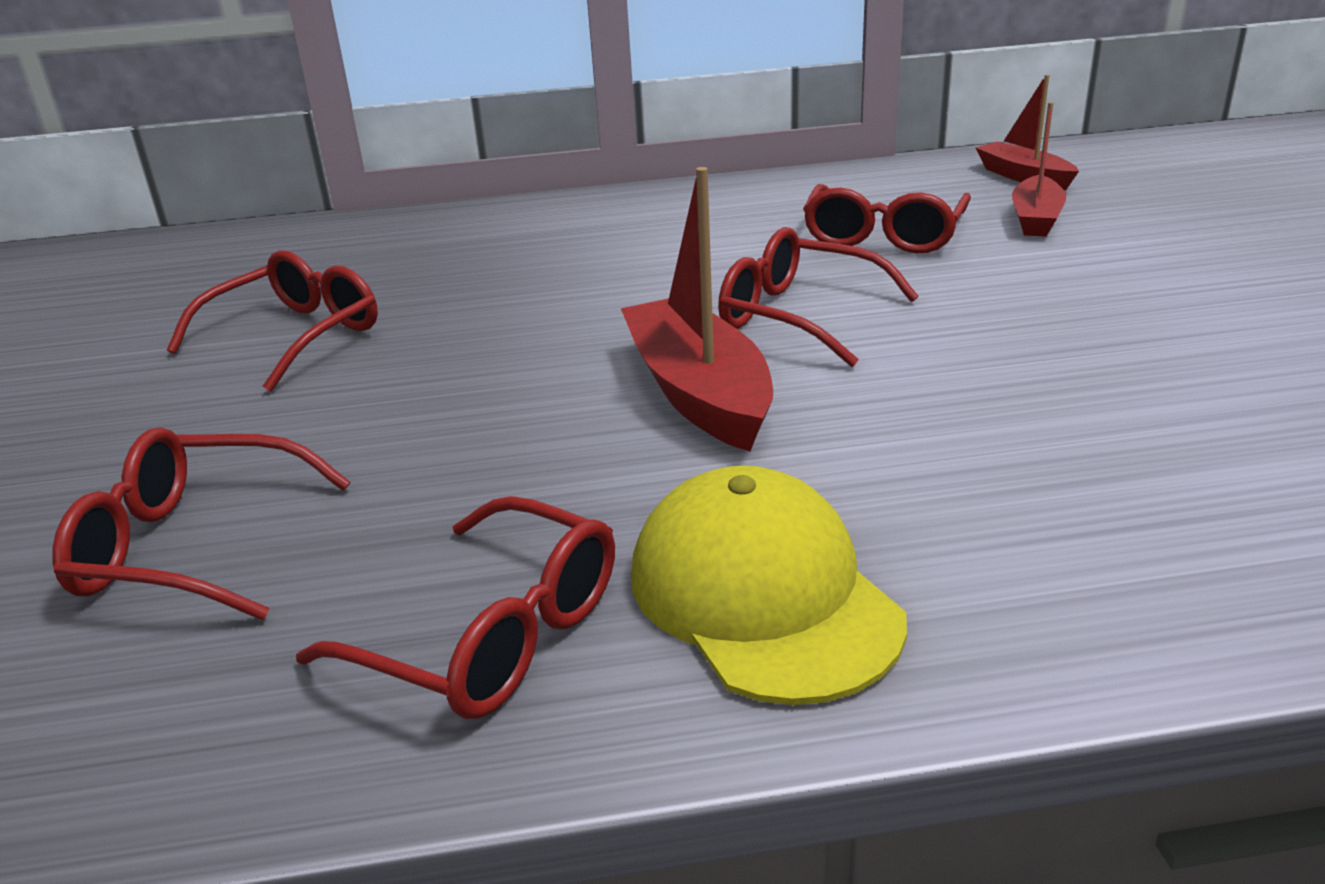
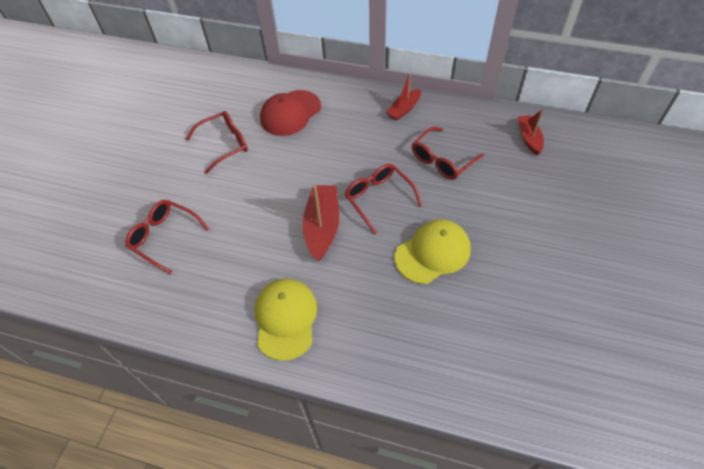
camera: 25 degrees right, 25 degrees up
(449, 257) = (290, 113): none -> red cap
(490, 634) = (217, 302): red glasses -> none
(1030, 357) = (432, 253): none -> yellow cap
(1035, 219) = (506, 171): red boat -> red boat (404, 109)

